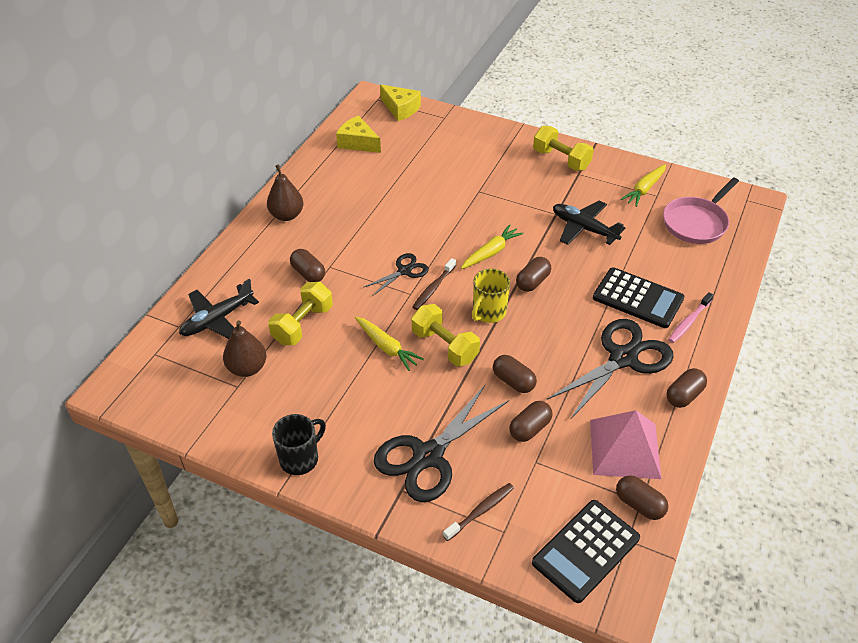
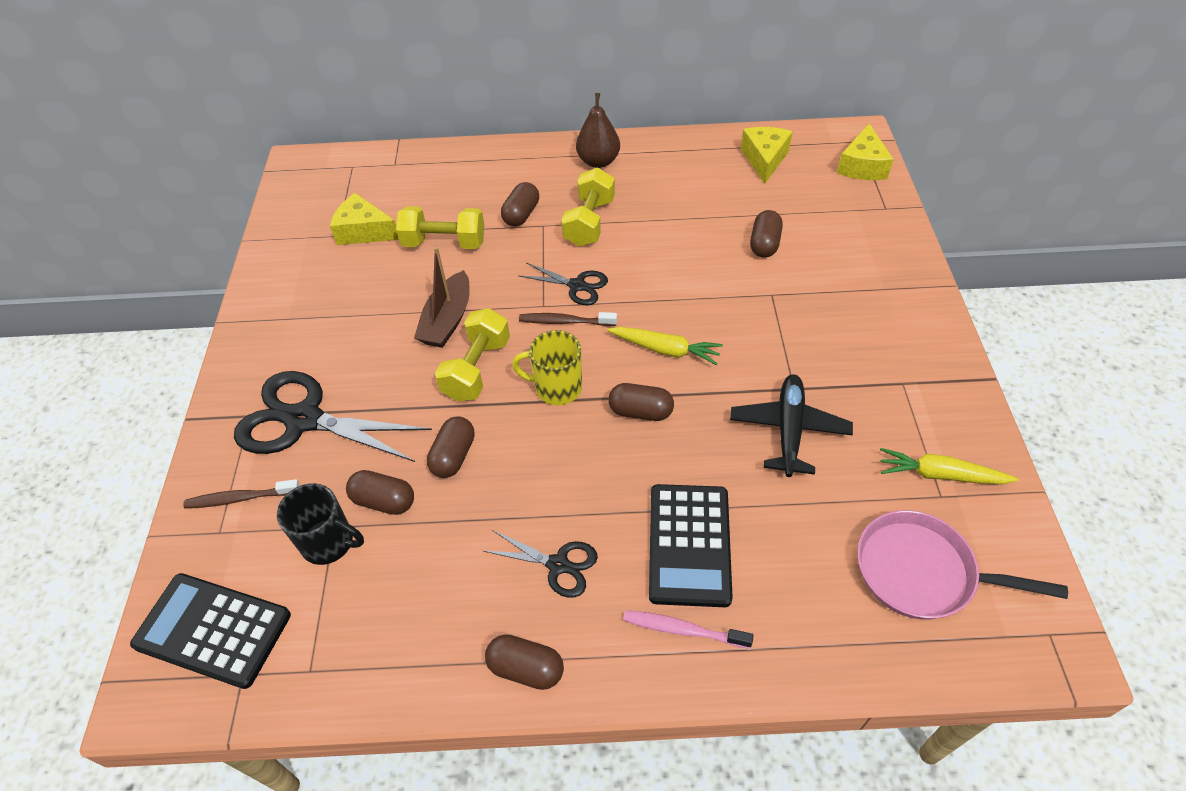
camera: 65 degrees right, 5 degrees up
(217, 320) = (417, 183): black plane -> none
(247, 368) = (364, 231): brown pear -> yellow cheese
(300, 459) = (263, 319): black mug -> black mug (329, 542)
(386, 347) = (447, 320): yellow carrot -> brown boat
(480, 511) = (241, 498): brown toothbrush -> brown toothbrush turned 150 degrees clockwise
(561, 160) = (914, 353): yellow dumbbell -> yellow dumbbell (589, 222)
(623, 358) = (558, 565): black scissors -> black scissors, size x0.52
(625, 448) = (394, 621): pink pyramid -> none
(639, 504) = (304, 670): brown capsule -> brown capsule (764, 244)

